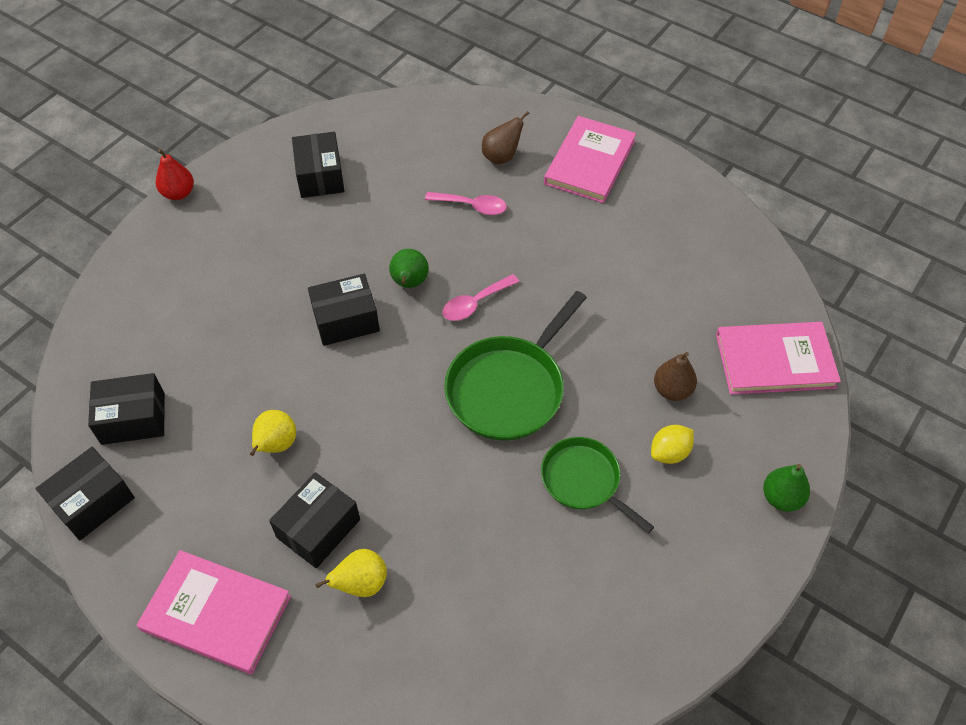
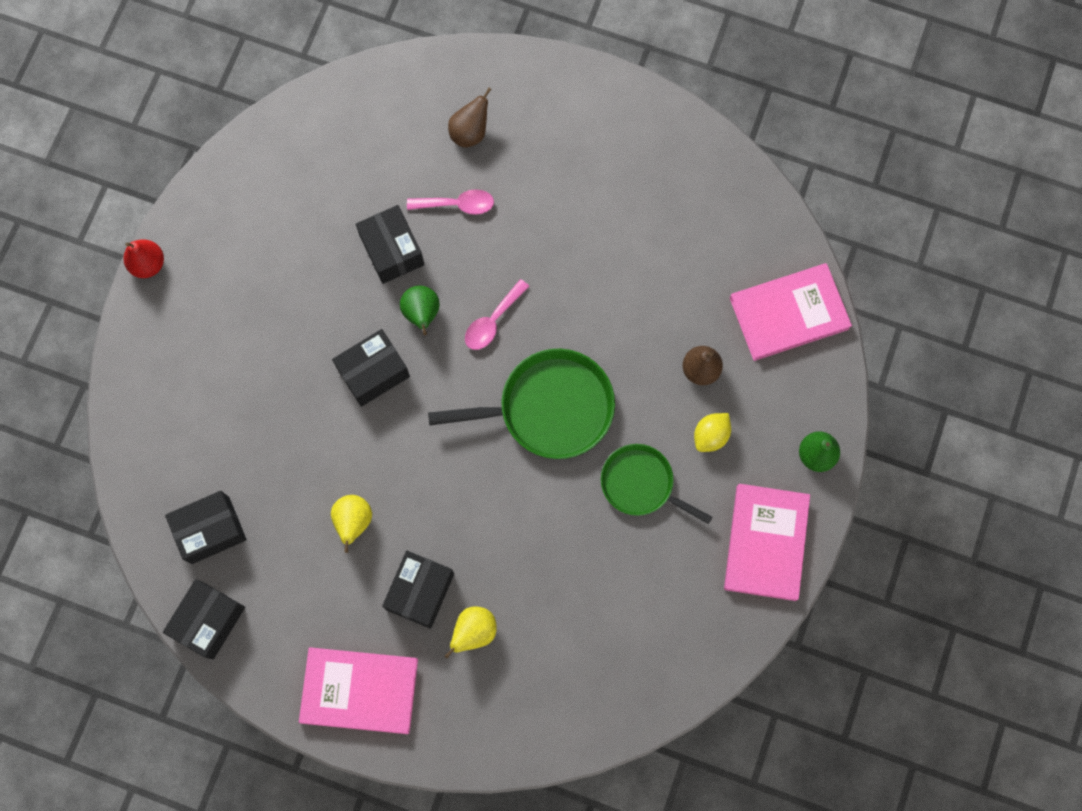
camera: 15 degrees left, 20 degrees up
(320, 176) = (288, 205): black box -> black box (392, 250)
(508, 389) = (550, 408): green pan -> green pan turned 120 degrees counterclockwise
(589, 162) = (563, 117): pink book -> pink book (766, 542)

